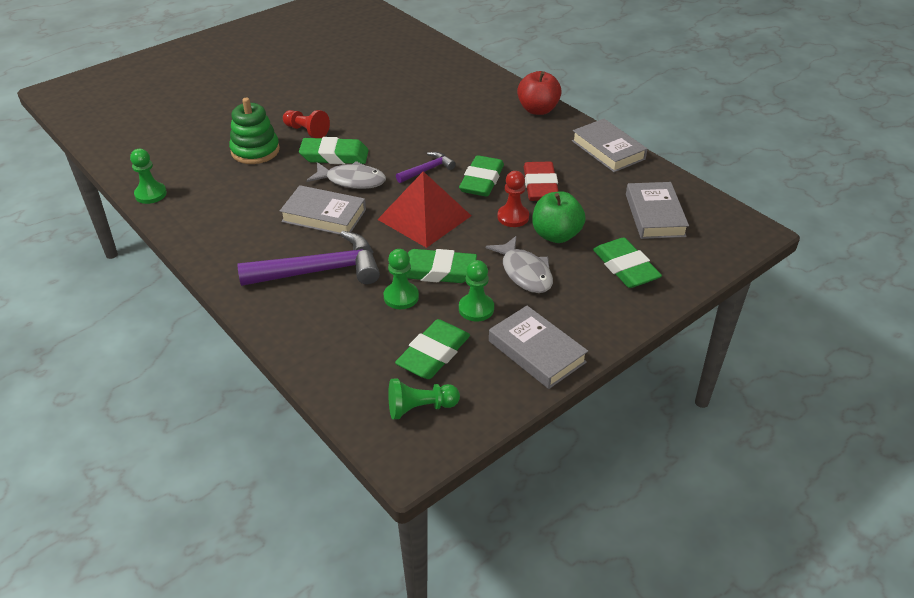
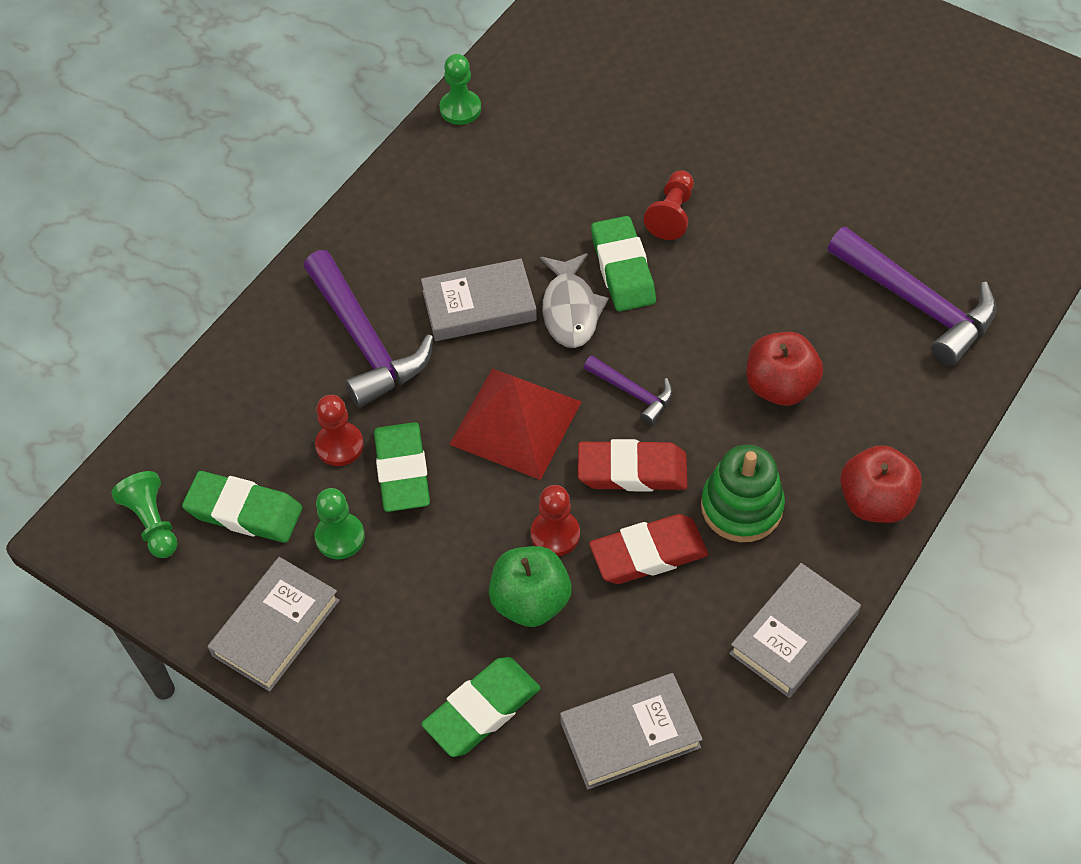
camera: 75 degrees right, 15 degrees up
(255, 151) = (598, 175): green stacking toy -> green stacking toy (741, 507)
(324, 216) = (479, 305): grey book -> grey book turned 75 degrees clockwise
(401, 297) = (339, 445): green pawn -> red pawn
(423, 72) = (918, 304): none -> purple hammer
(451, 122) = (780, 386): none -> red apple
(481, 181) = (632, 471): green eraser -> red eraser
(524, 272) = (431, 578): grey fish -> none

